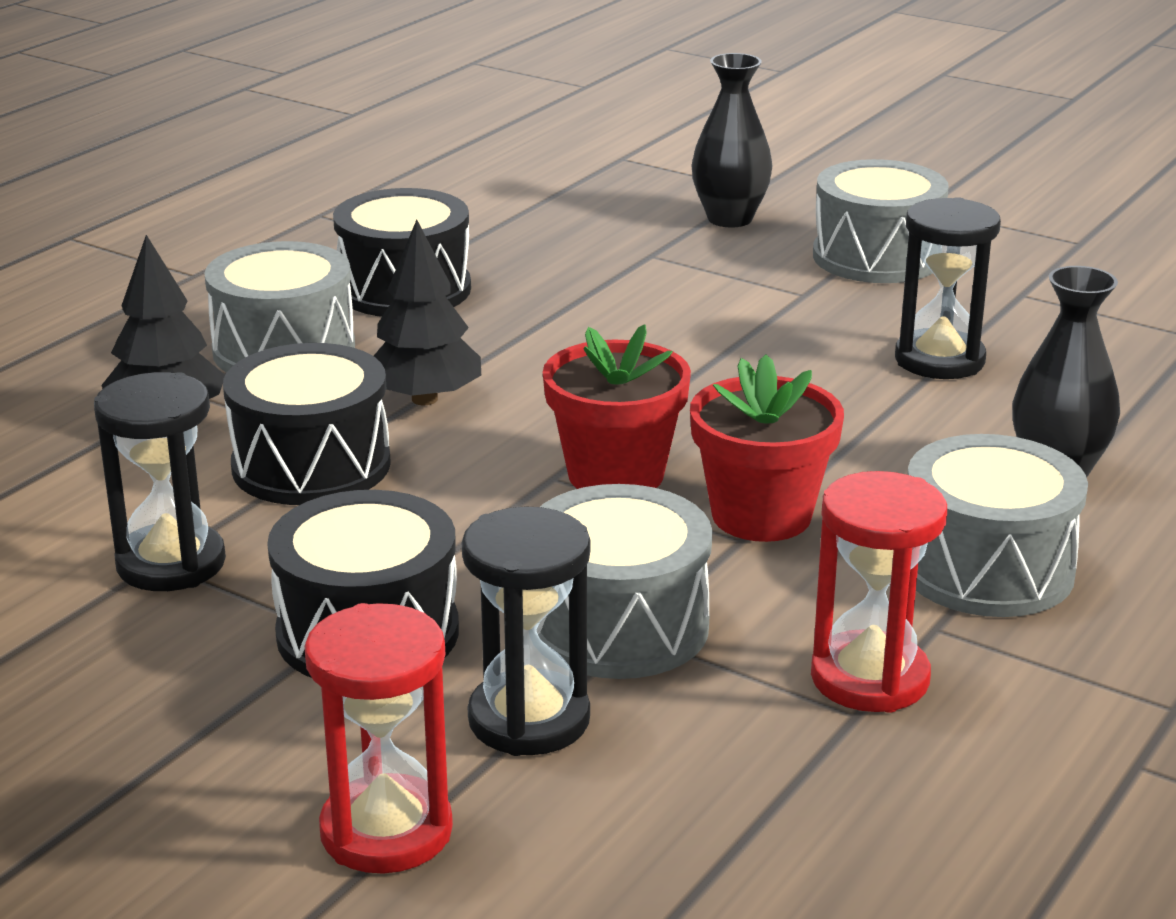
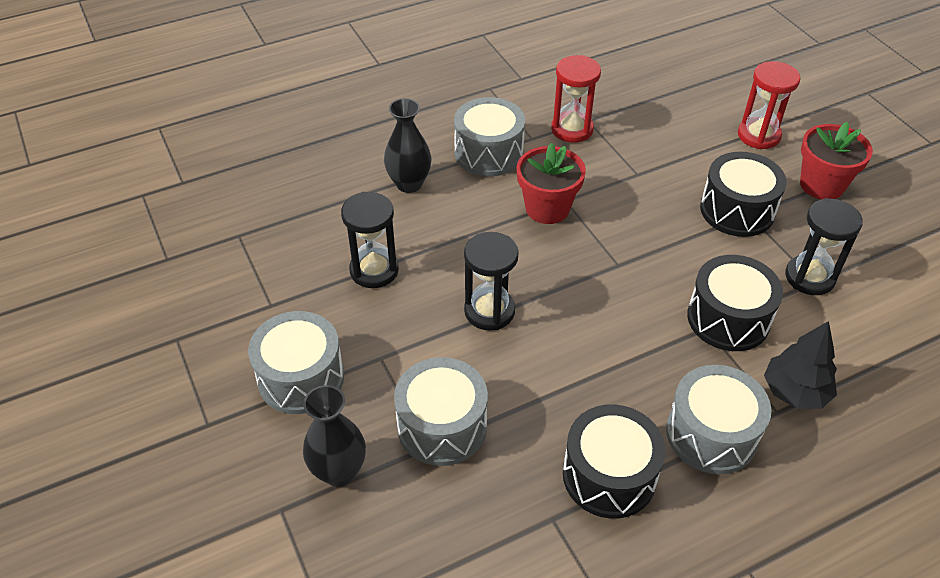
camera: 150 degrees left, 20 degrees up
(424, 399) = (650, 349): black tree -> none
(529, 719) = (695, 155): black hourglass -> black hourglass (489, 311)
(615, 475) = (590, 255): red flower pot -> red flower pot (821, 185)
(618, 626) = (641, 179): grey drum -> grey drum (442, 426)

